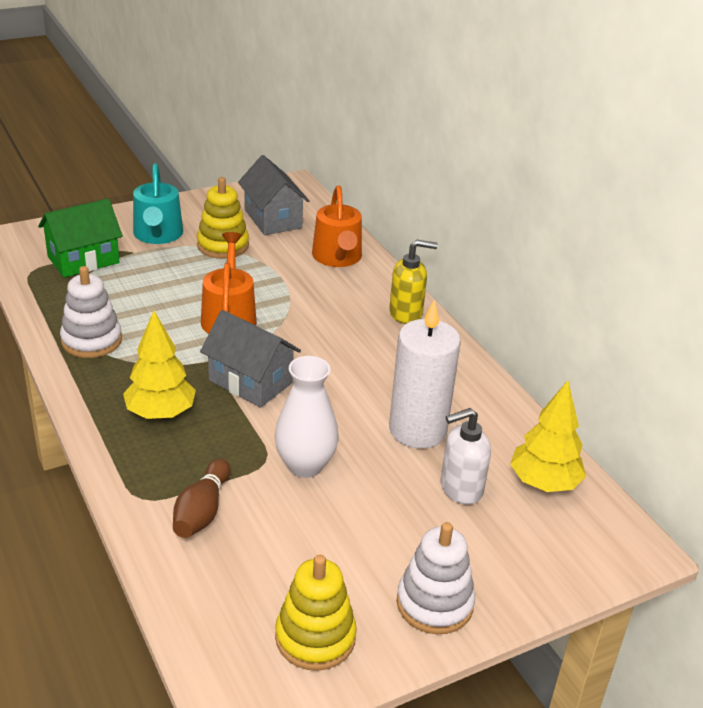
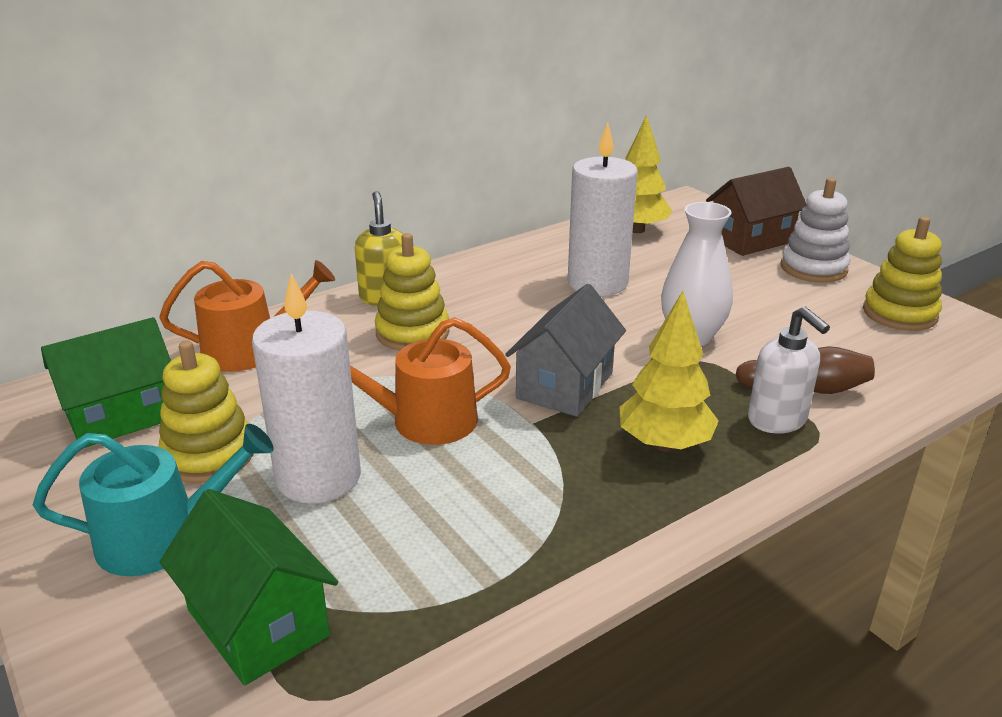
camera: 95 degrees left, 5 degrees down
(91, 340) = (526, 546): white stacking toy -> none
(186, 278) = (318, 477): none -> white candle
(273, 219) = (121, 416): grey house -> green house
(346, 322) = (412, 333): none -> yellow stacking toy
(460, 489) = (669, 262): white soap dispenser -> white soap dispenser (777, 420)
(516, 572) = (750, 239): none -> brown house

